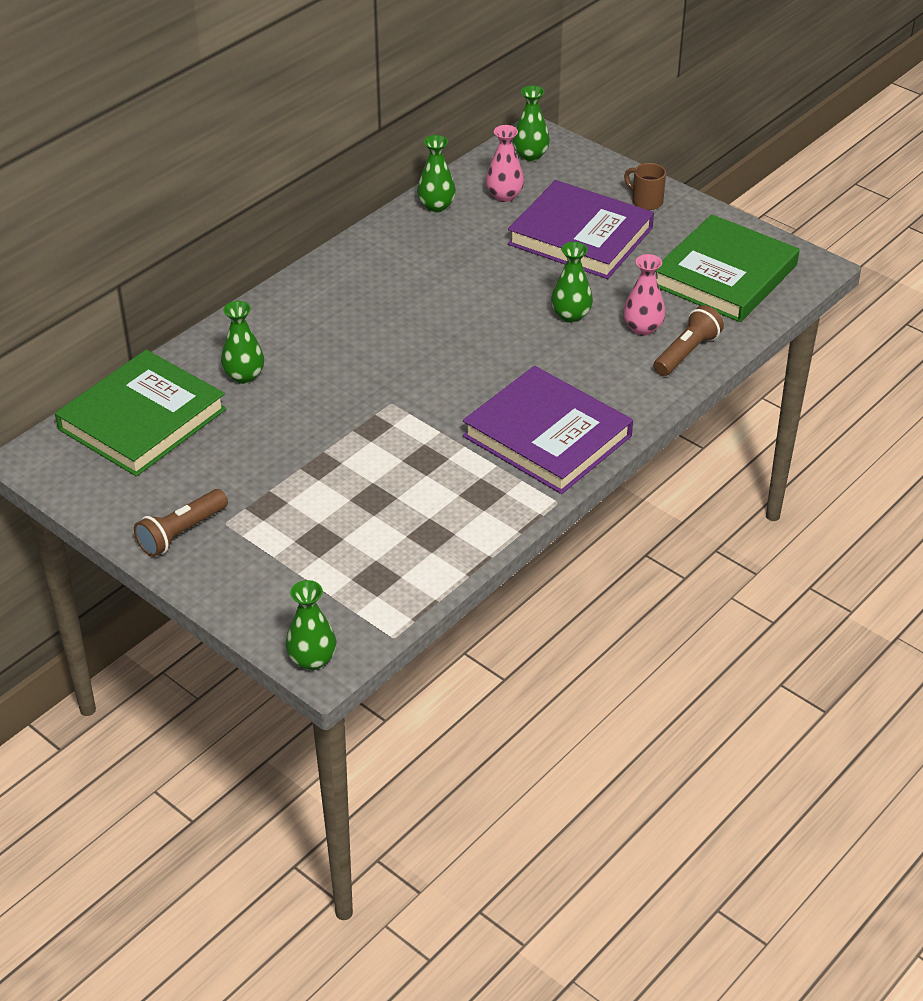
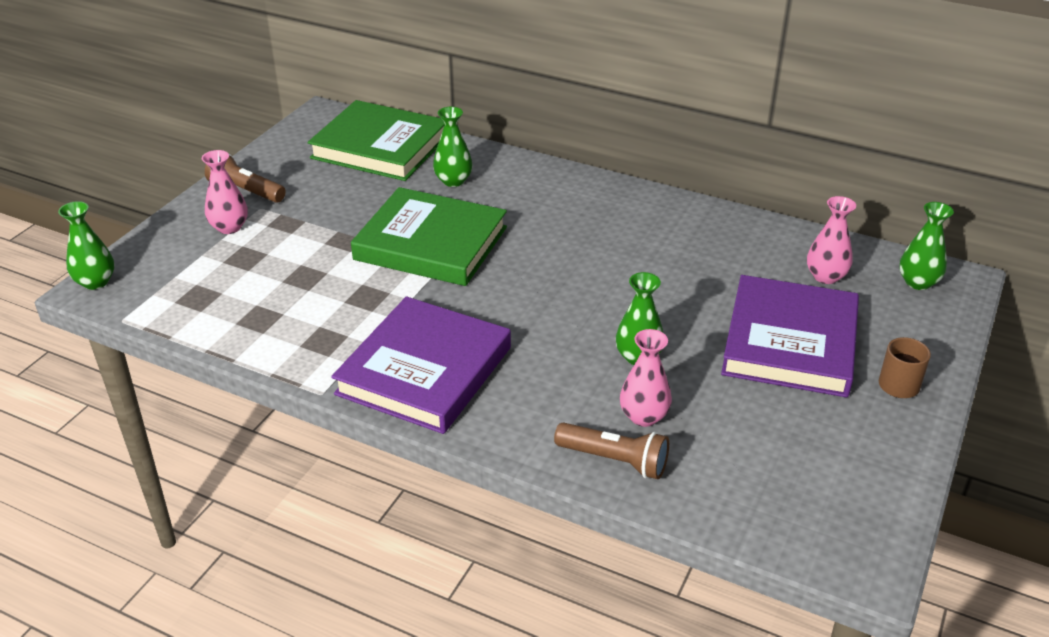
camera: 75 degrees right, 5 degrees down
(252, 549) = (229, 227): none -> pink vase
(436, 206) = (773, 236): green vase -> none
(725, 275) = (792, 476): green book -> green book (431, 243)

